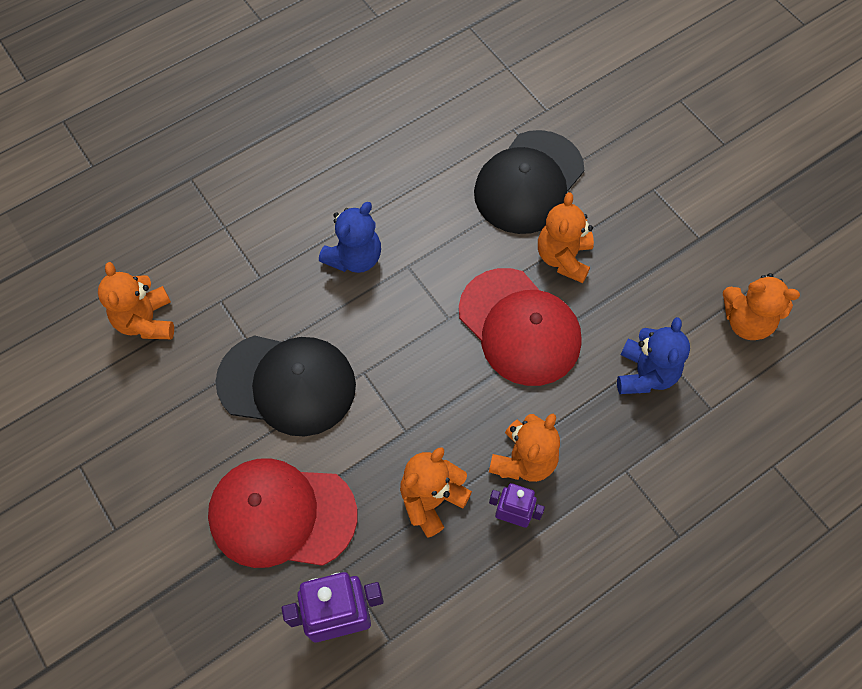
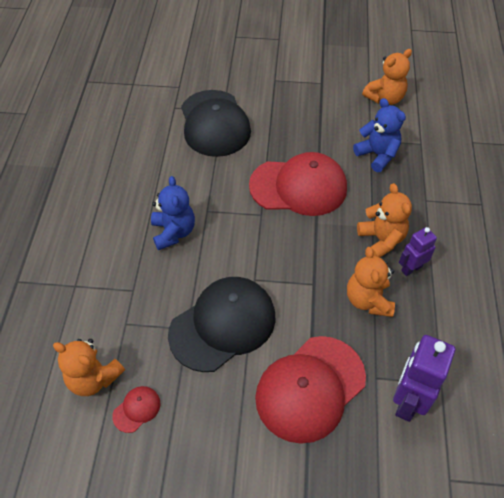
camera: 50 degrees left, 10 degrees down
(144, 380) = (137, 409): none -> red cap
(563, 258) = (276, 140): orange teddy bear -> none

